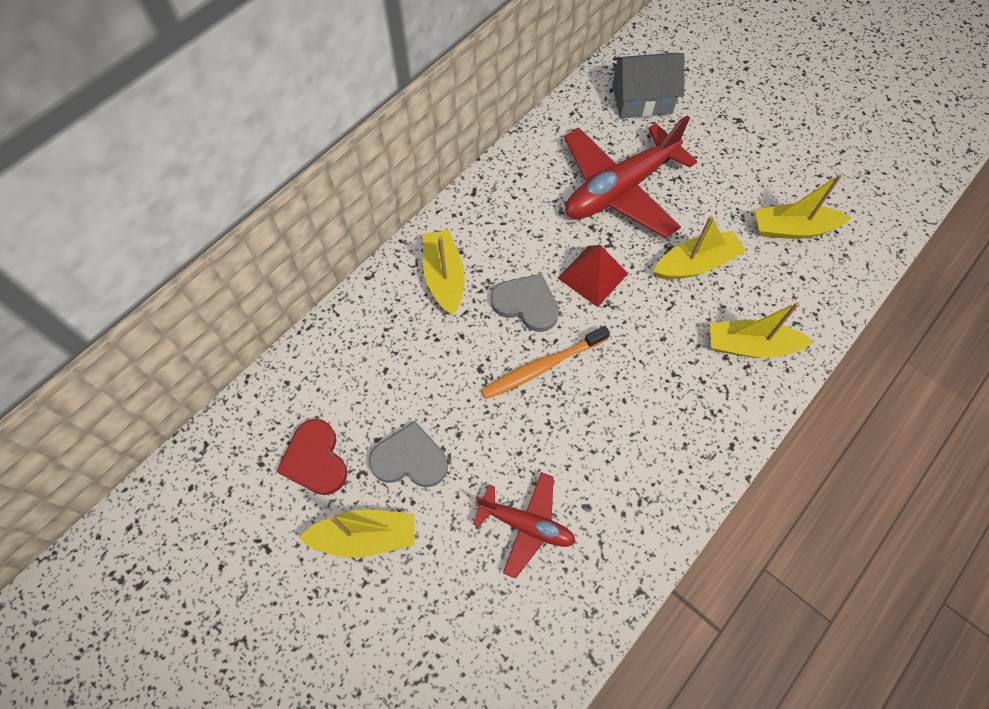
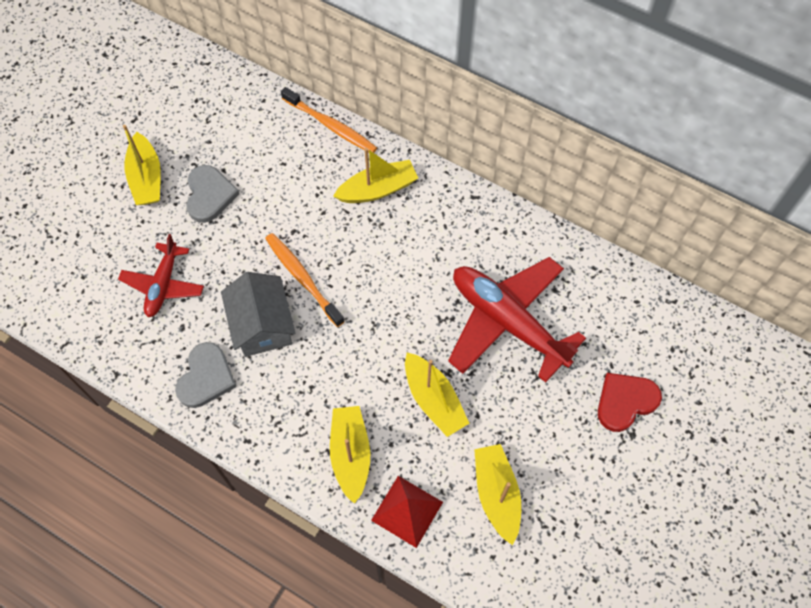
camera: 80 degrees right, 0 degrees up
(315, 459) = (202, 133): red heart -> red heart (625, 401)
(347, 312) = (331, 126): none -> orange toothbrush
(526, 304) = (362, 257): grey heart -> grey heart (206, 377)
(593, 275) = (402, 308): red pyramid -> red pyramid (407, 511)
(642, 99) = (632, 332): grey house -> grey house (262, 325)

